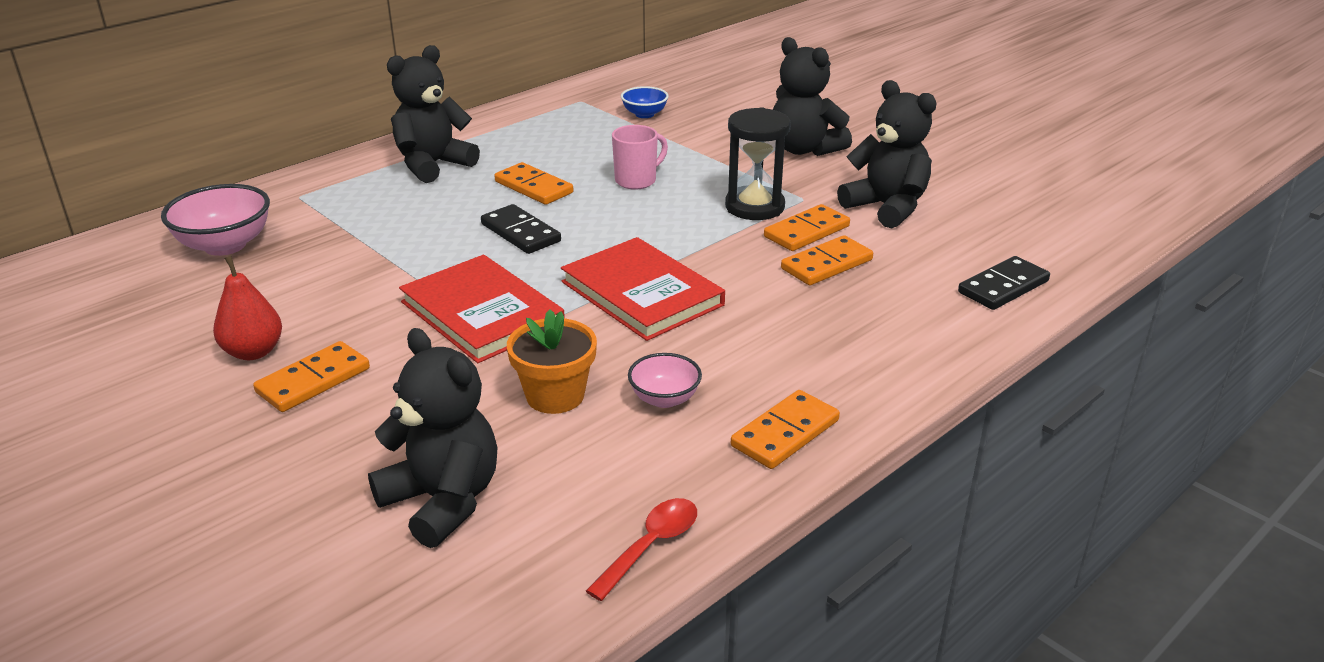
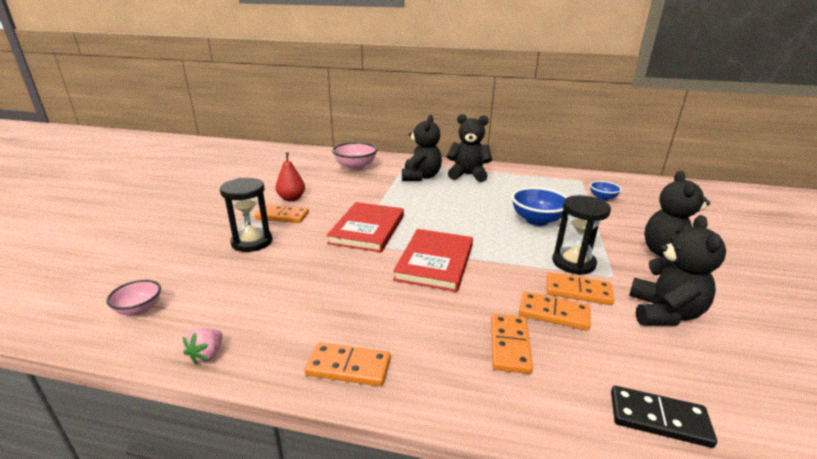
camera: 55 degrees right, 5 degrees down
(368, 437) = (252, 242): none -> black hourglass
(443, 501) = (216, 277): black teddy bear -> black teddy bear (421, 177)
(520, 233) = (444, 212): black domino -> none
(534, 187) = (486, 200): orange domino -> orange domino (510, 345)
(555, 396) = (319, 273): orange flower pot -> none
(637, 180) = (537, 220): pink mug -> blue bowl
(651, 546) = (207, 354): red spoon -> pink strawberry
(664, 399) = (345, 307): pink bowl -> pink bowl (139, 309)

